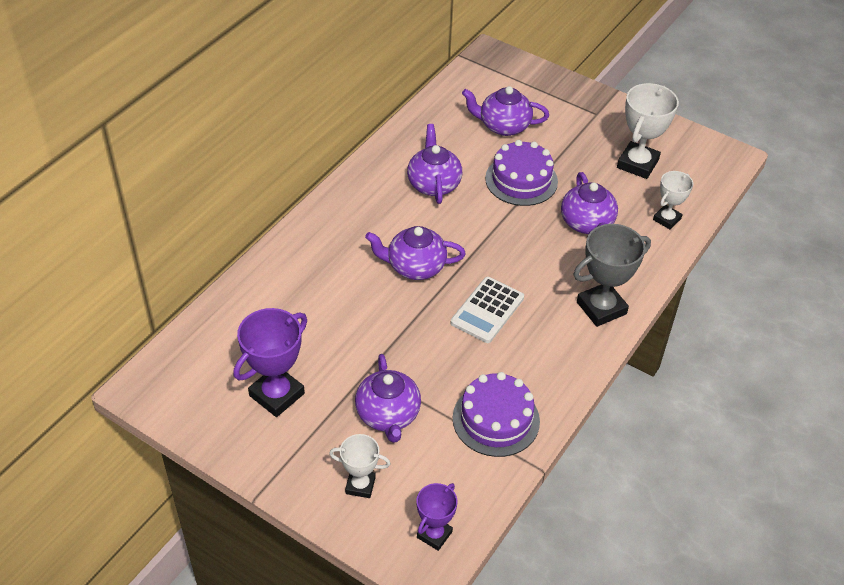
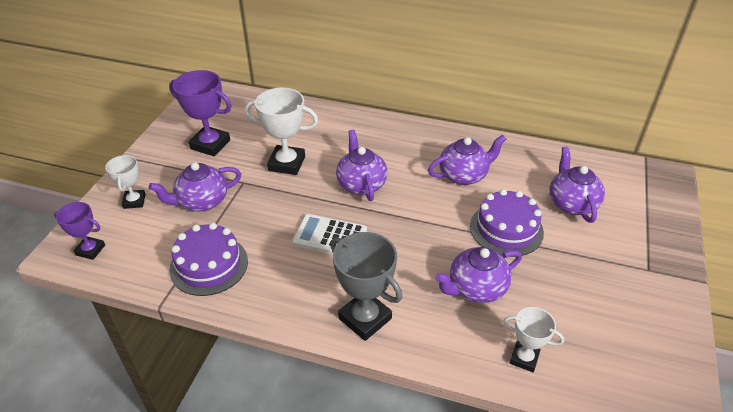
camera: 75 degrees right, 5 degrees down
(637, 164) = (595, 318): white trophy -> white trophy (286, 163)

